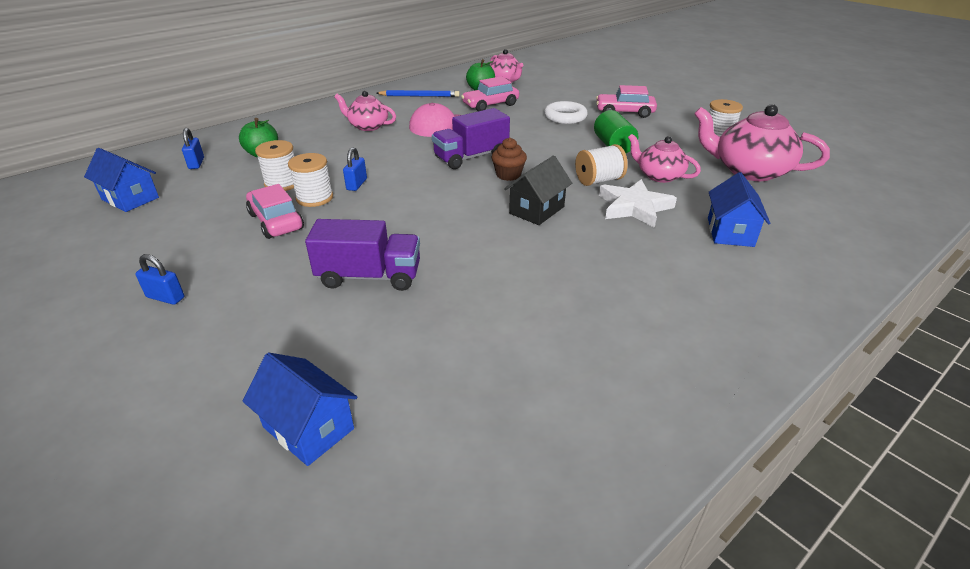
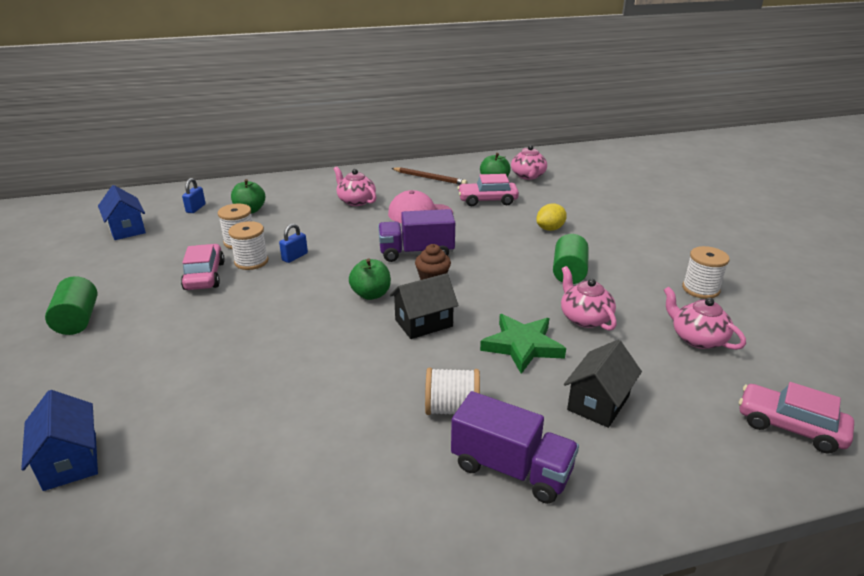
camera: 25 degrees right, 5 degrees down
(165, 297) = (78, 320): blue padlock -> green cylinder
(369, 276) = (226, 346): purple truck -> purple truck (511, 469)
(419, 96) = (429, 178): blue pencil -> brown pencil
(465, 199) = (371, 294): none -> green apple
(565, 117) = (550, 229): white ring -> yellow lemon
(598, 180) = (515, 307): white spool -> white spool (452, 409)
(624, 112) = (620, 236): pink car -> pink car (790, 427)
(634, 207) = (522, 346): white star -> green star
(730, 232) = (598, 403): blue house -> black house
(749, 171) = (697, 338): pink teapot -> pink teapot, size x0.61

